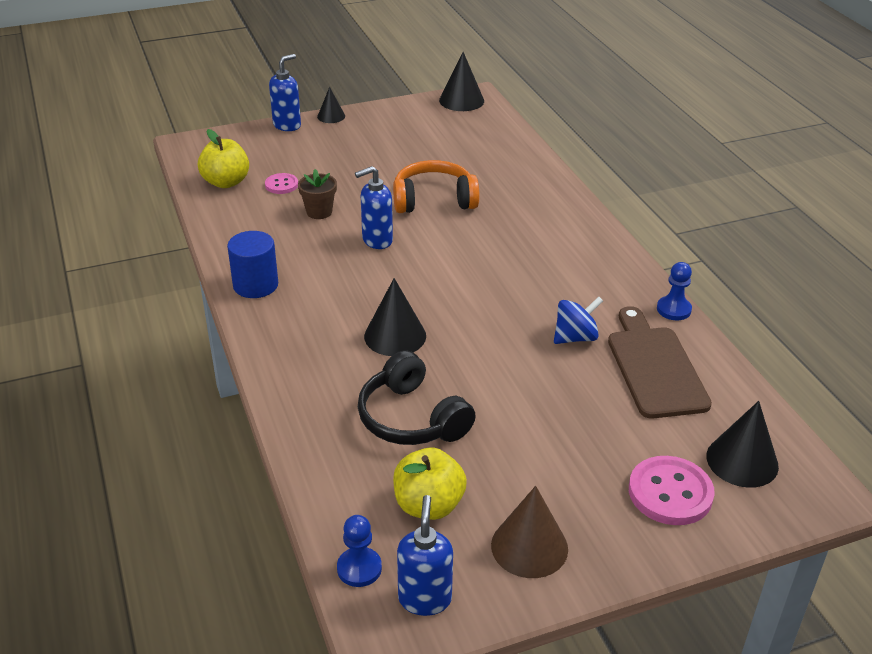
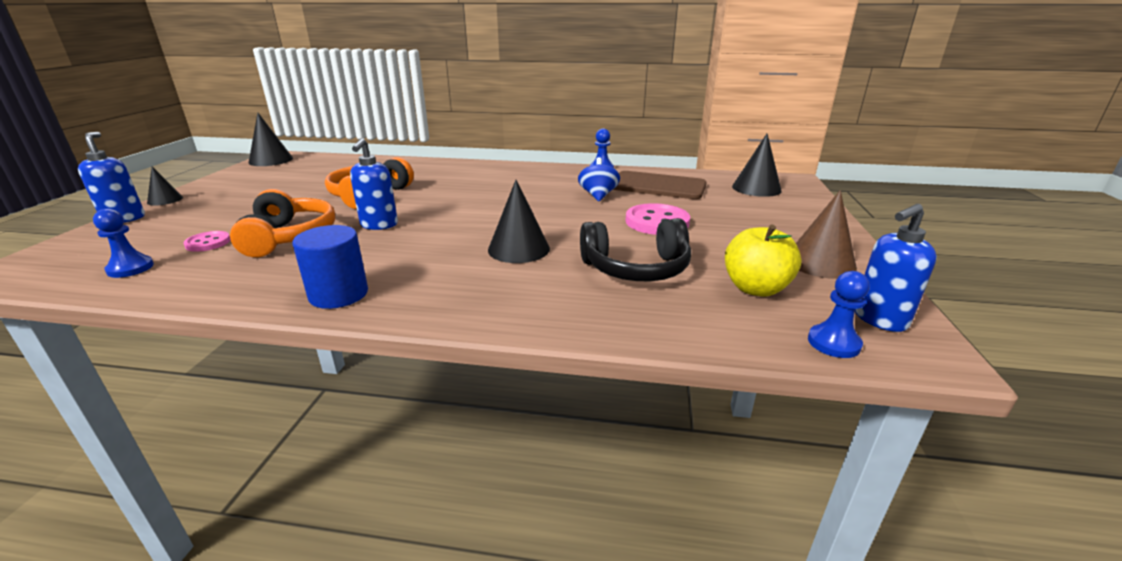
camera: 60 degrees left, 10 degrees down
(226, 182) = (130, 268): yellow apple -> blue pawn
(319, 212) = (289, 237): brown flower pot -> orange headphones
(425, 598) = (879, 319): blue soap dispenser -> blue soap dispenser turned 60 degrees counterclockwise
(670, 493) = (777, 210): pink button -> pink button (657, 222)

